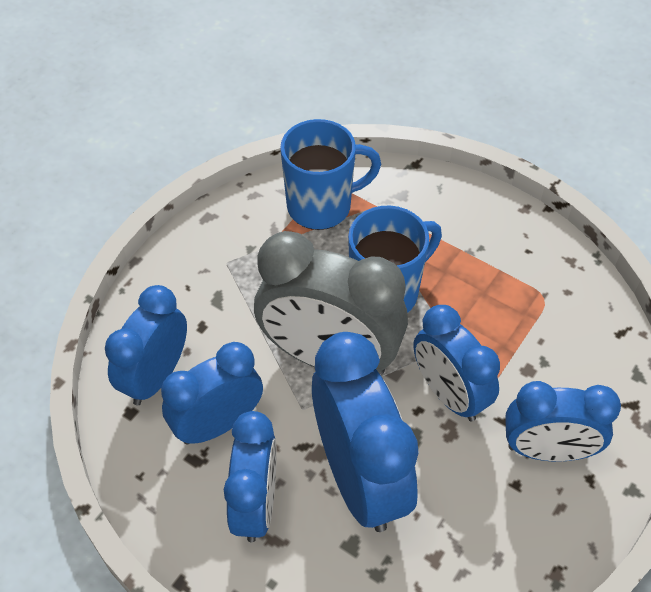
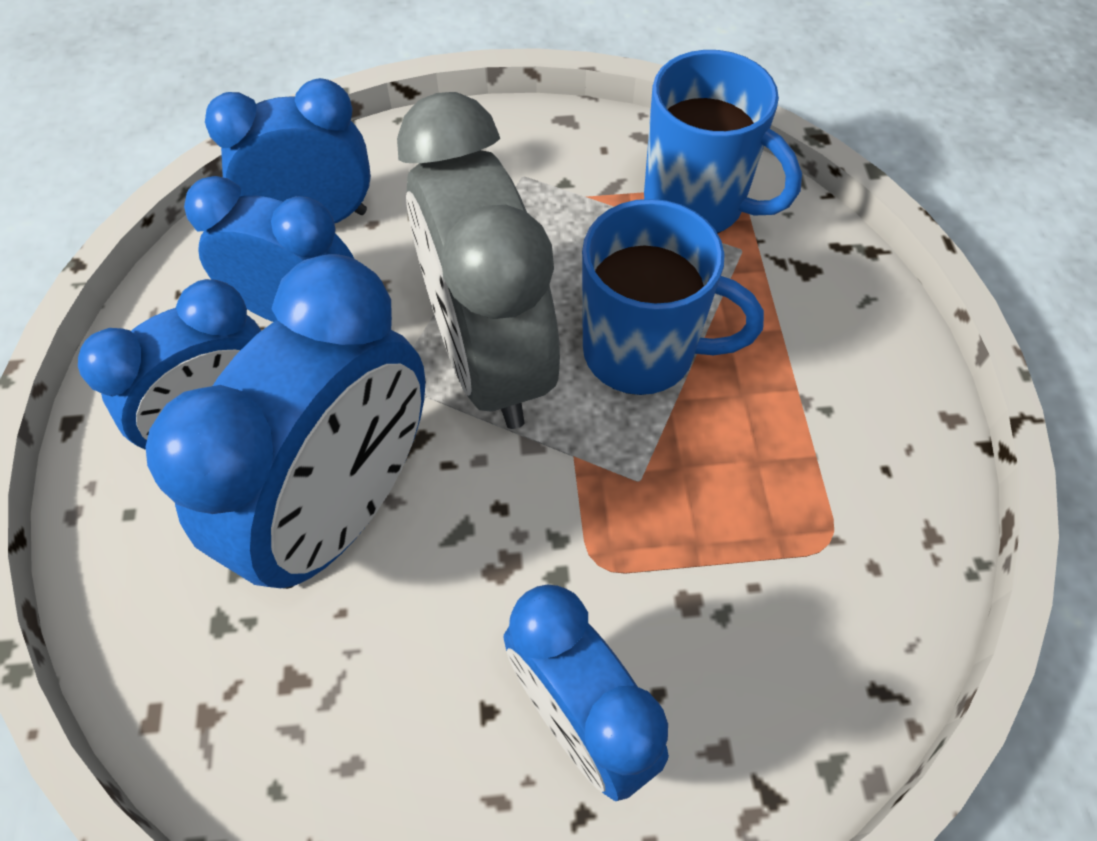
camera: 50 degrees right, 5 degrees up
(449, 394) = (556, 527): blue clock -> none

